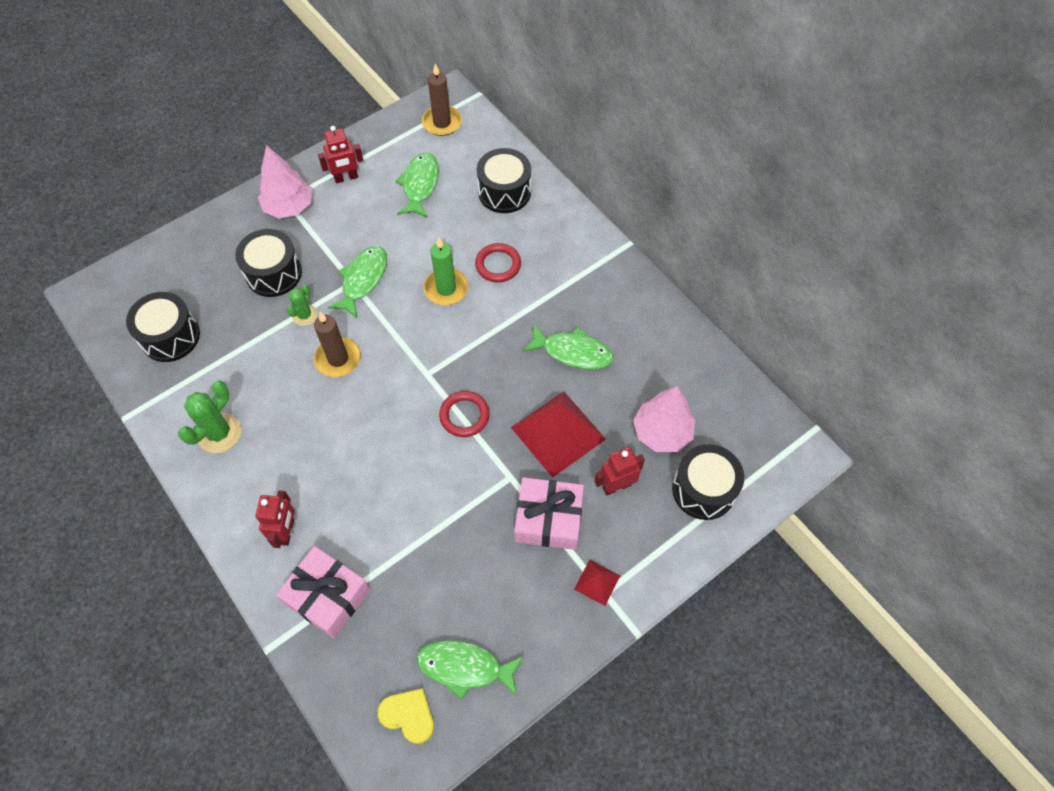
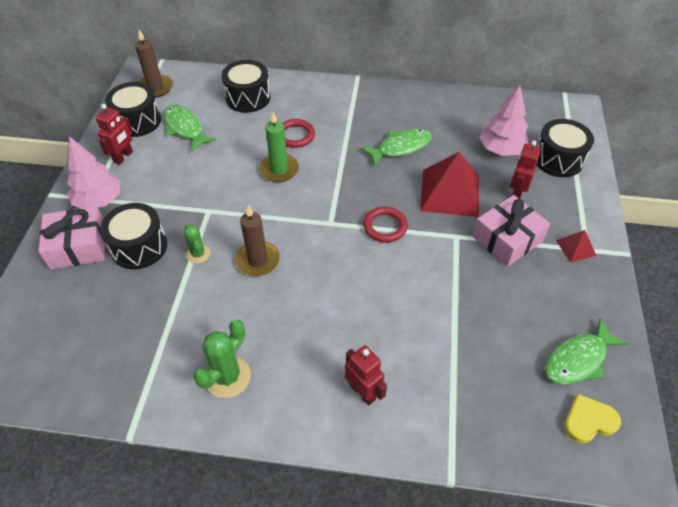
camera: 45 degrees left, 10 degrees down
(170, 336) = (101, 348): black drum -> black drum (137, 121)
(219, 433) = (227, 377): green cactus -> green cactus turned 45 degrees clockwise
(327, 596) = (444, 404): pink gift -> pink gift (78, 246)
(363, 280) = (214, 204): green fish -> none

